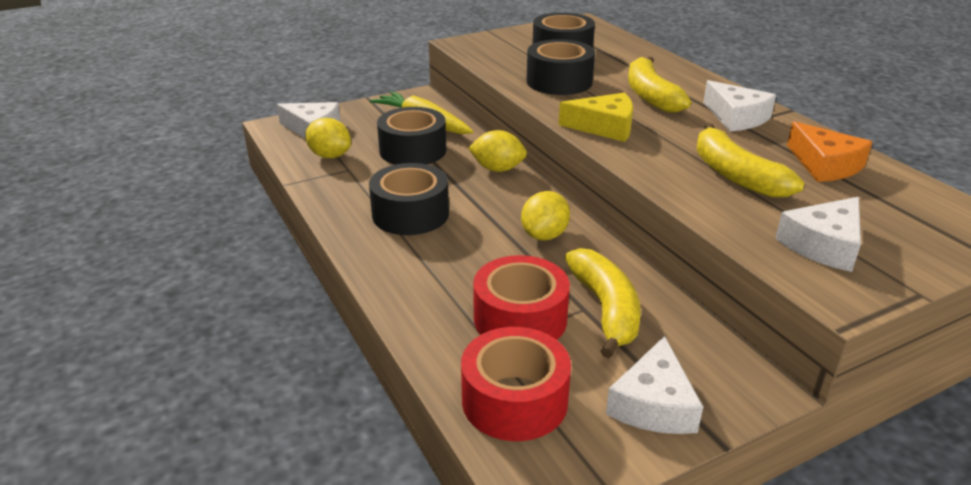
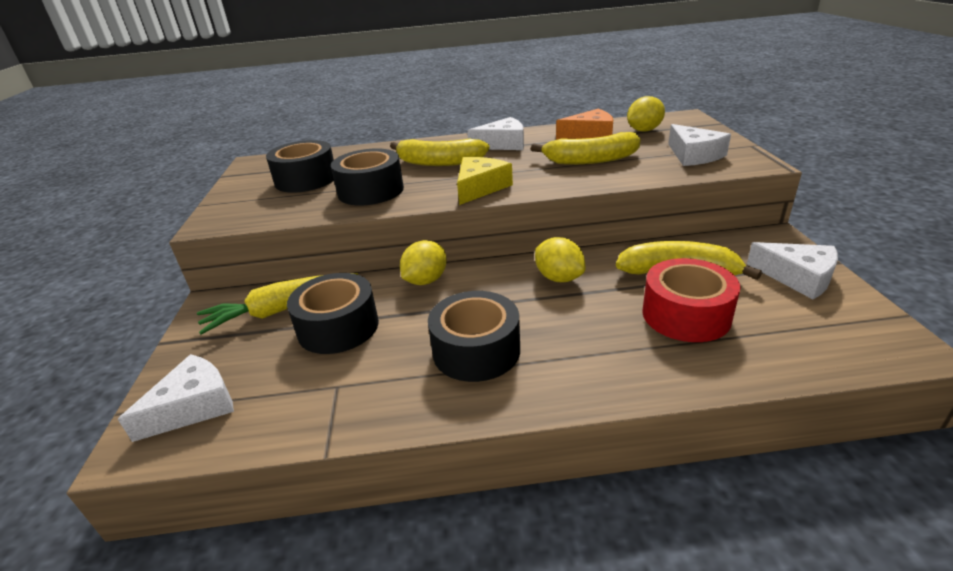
camera: 65 degrees left, 0 degrees up
(330, 156) = (286, 398): yellow lemon -> yellow lemon (644, 130)
(514, 400) = (802, 339): red tape -> none

